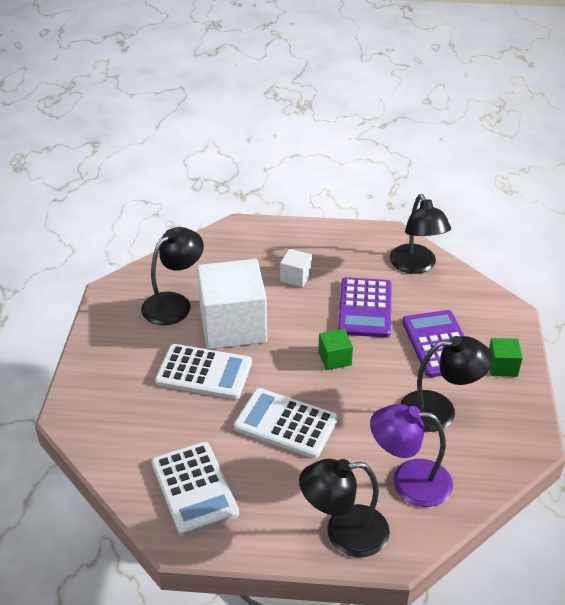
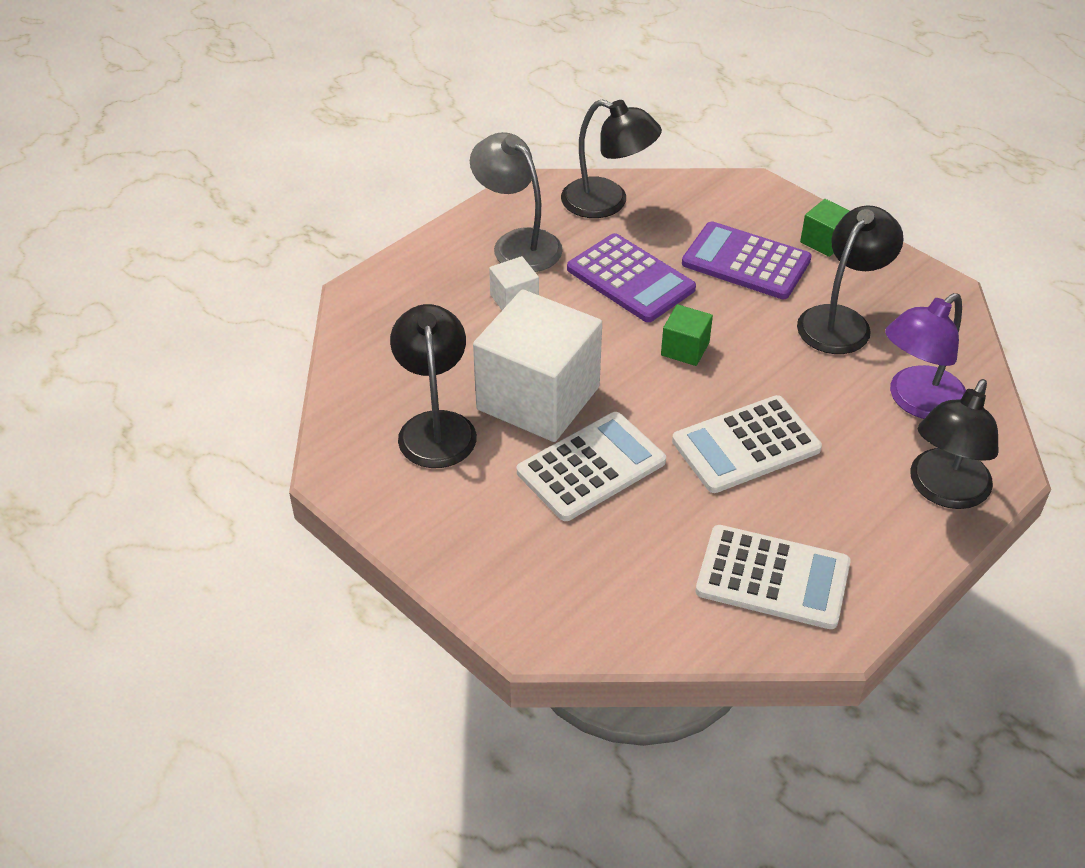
camera: 50 degrees left, 5 degrees up
(340, 254) = (517, 243): none -> grey lamp

